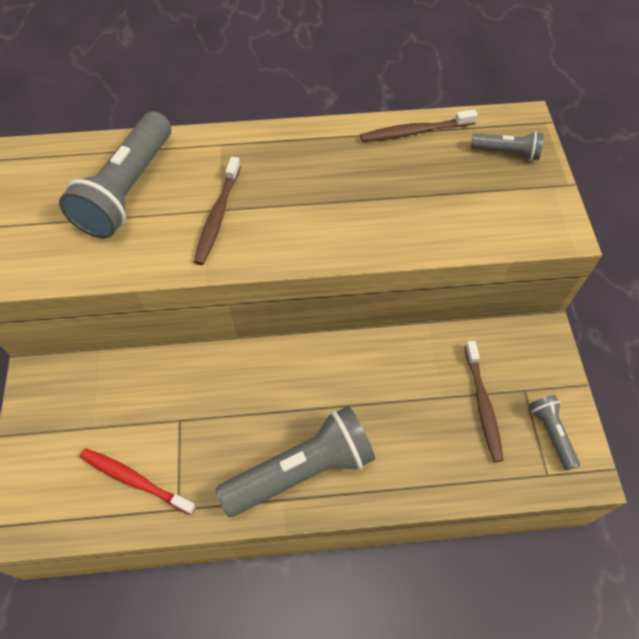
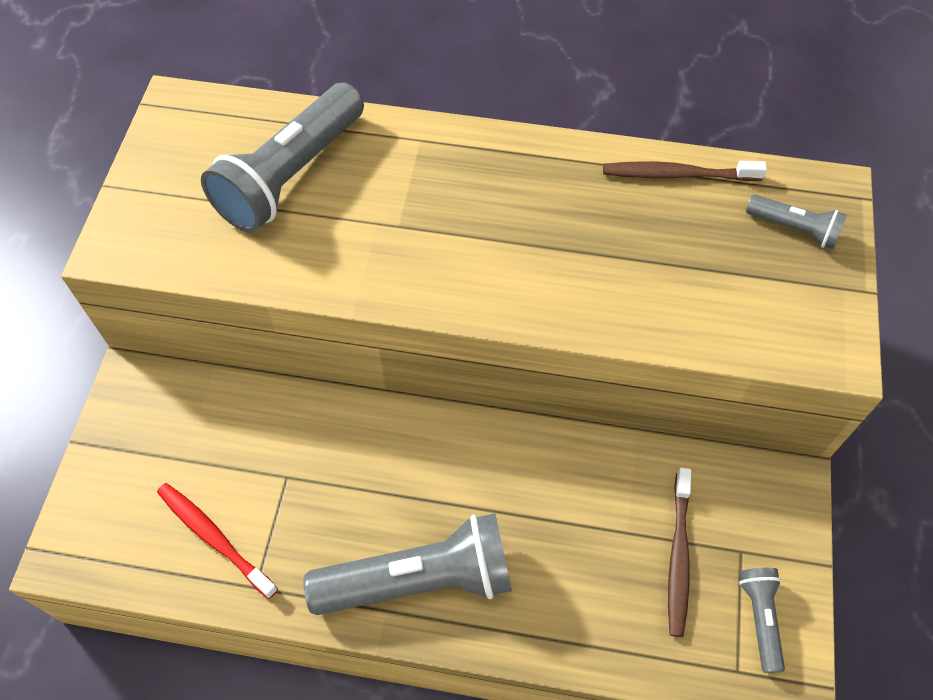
camera: 15 degrees right, 0 degrees up
(217, 216) = (391, 233): brown toothbrush -> none

